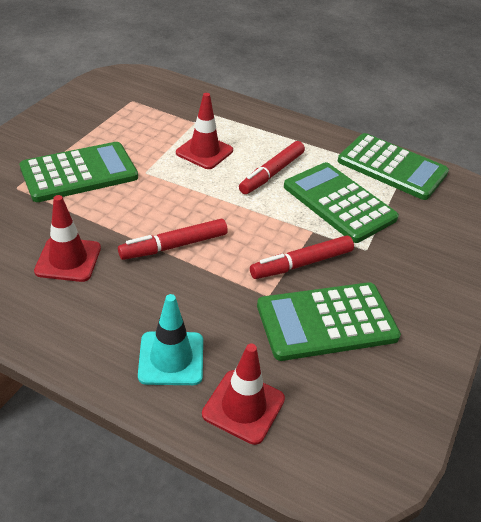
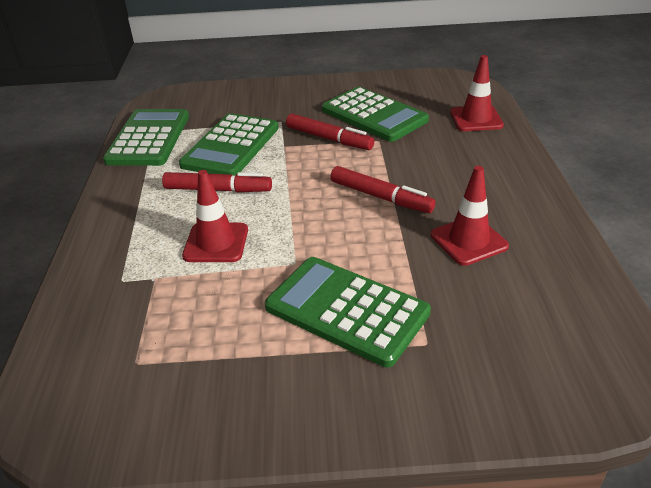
camera: 115 degrees left, 5 degrees down
(171, 358) = (482, 152): turquoise traffic cone -> none

